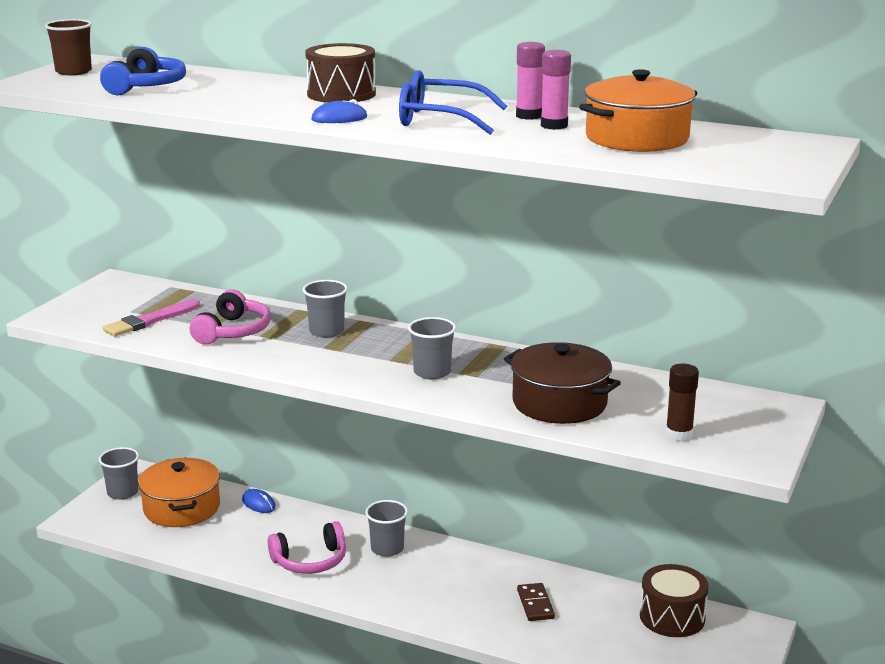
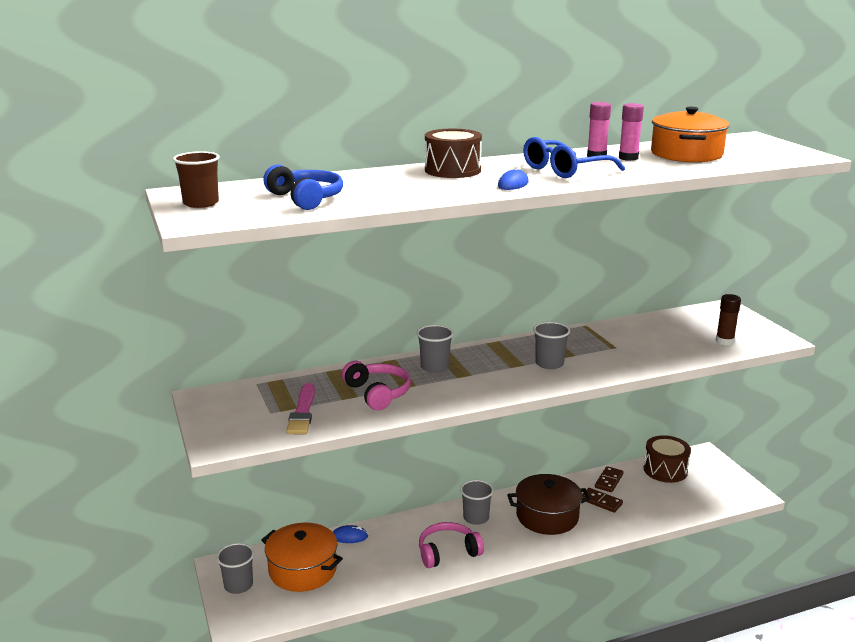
camera: 45 degrees left, 0 degrees up
(310, 561) = (447, 552): pink headphones -> pink headphones turned 135 degrees counterclockwise
(559, 403) = (644, 350): brown pot -> brown pot (547, 516)
(584, 591) = (608, 481): none -> brown domino

